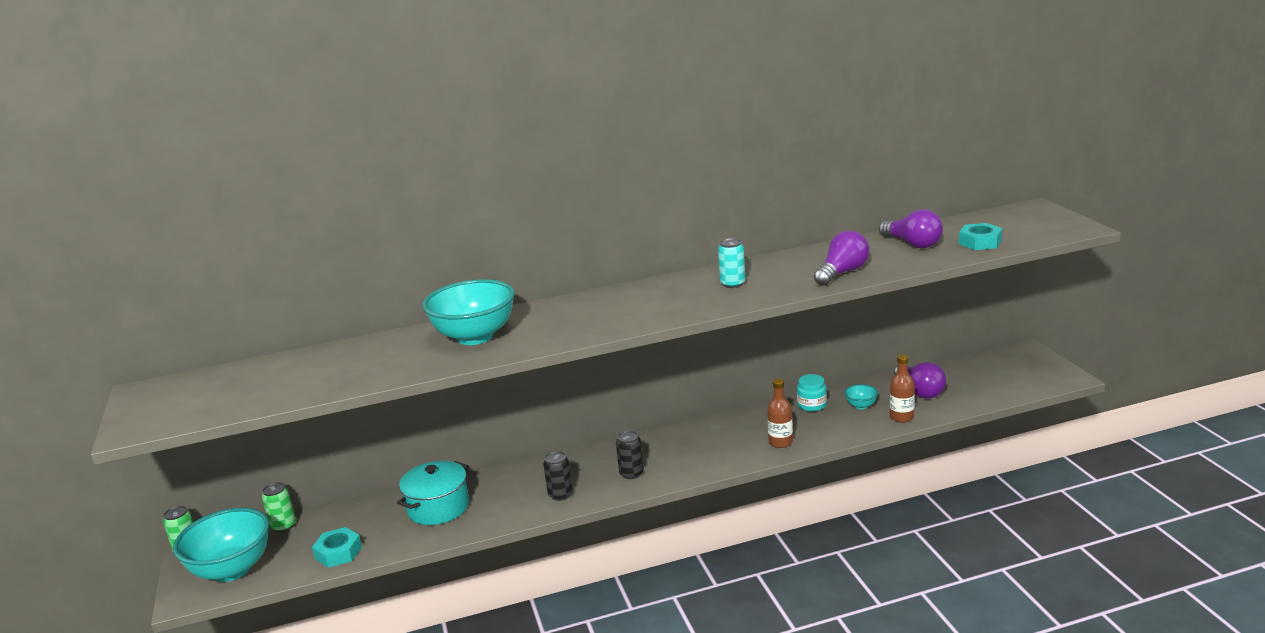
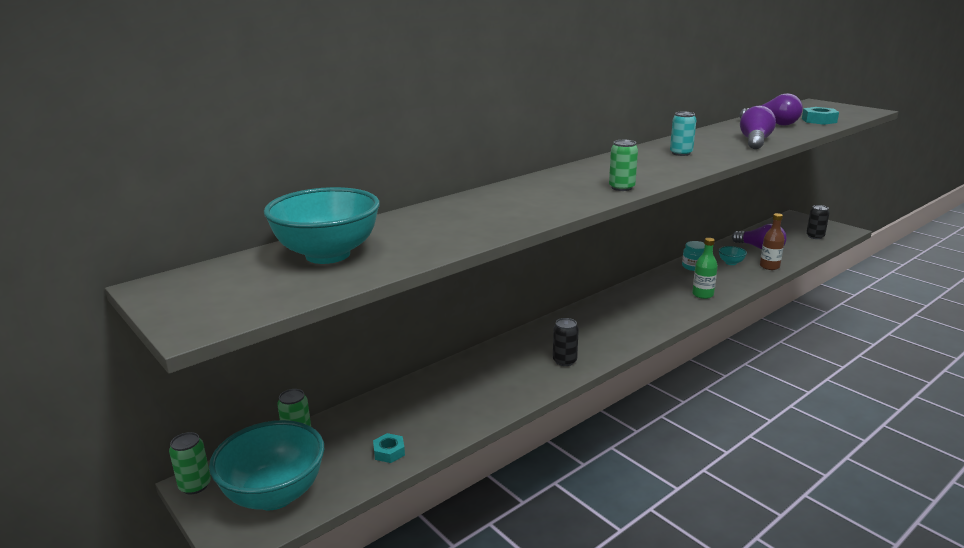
camera: 25 degrees left, 0 degrees up
(338, 552) = (389, 452): turquoise nut -> turquoise nut, size x0.66
(438, 507) = (456, 391): turquoise pot -> none
(475, 337) = (507, 204): turquoise bowl -> turquoise bowl (328, 255)
(602, 328) = (621, 187): none -> green can
(631, 473) = (609, 334): black can -> black can (815, 236)
(780, 442) = (702, 294): brown bottle -> green bottle

